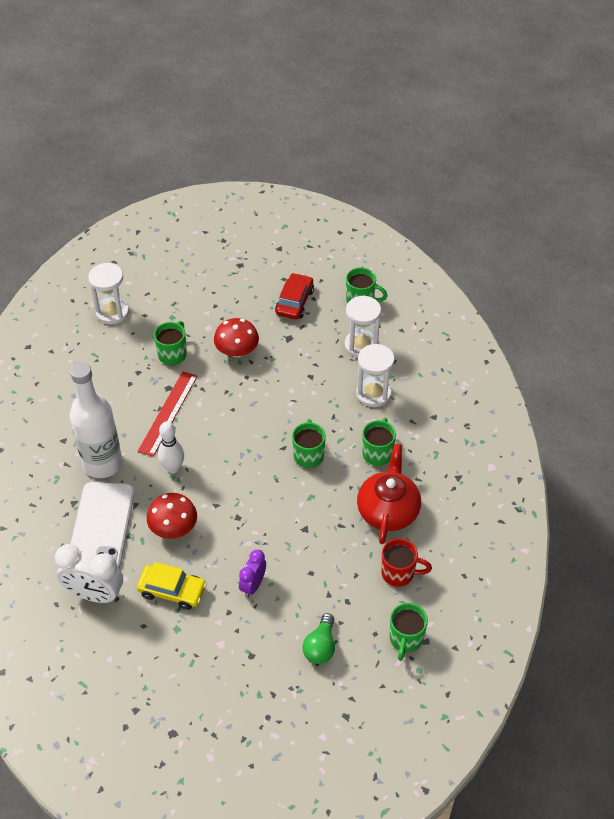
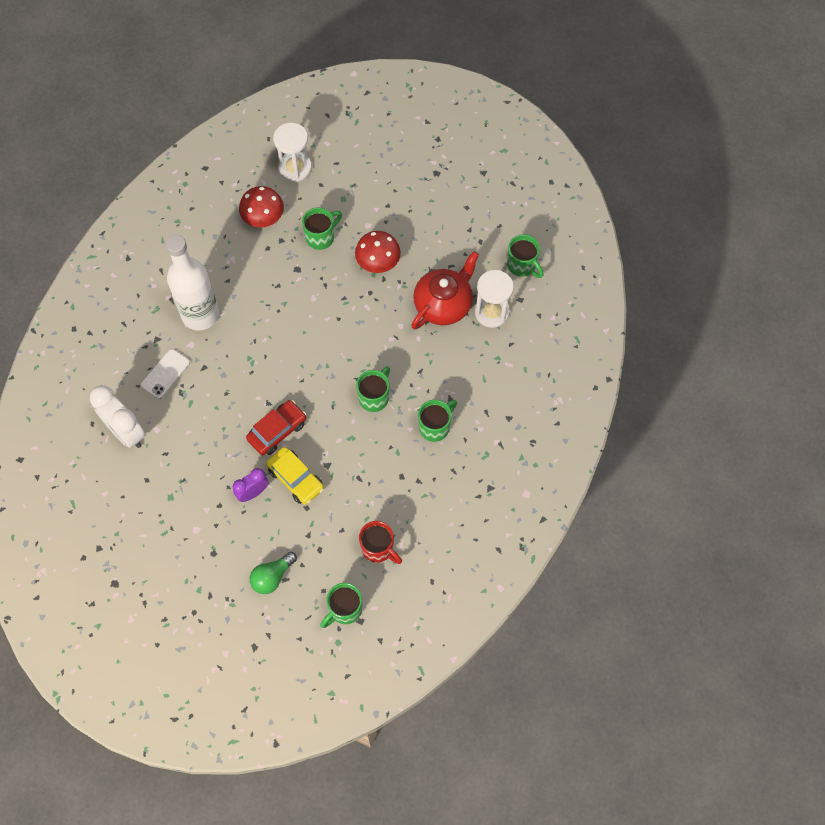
camera: 30 degrees right, 15 degrees up
(101, 527) = (165, 373): white phone -> white phone, size x0.54
(168, 413) = (282, 294): red ruler -> none
(172, 590) = (187, 462): yellow car -> yellow car (296, 479)
(173, 468) = (254, 349): white bowling pin -> none
(173, 528) = (221, 405): red mushroom -> red mushroom (263, 217)
(294, 302) = (460, 237): red car -> red car (277, 431)
(373, 393) = (470, 367): white hourglass -> none
(388, 510) = (408, 486): red teapot -> red teapot (443, 304)

